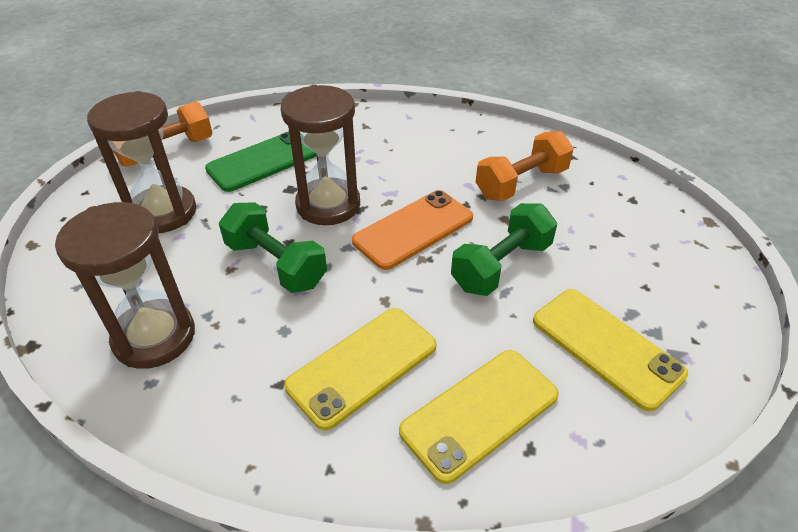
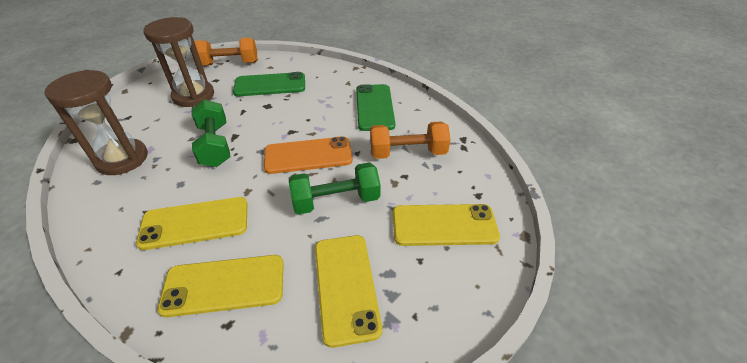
camera: 30 degrees right, 0 degrees up
(328, 205) = (277, 122): brown hourglass -> none
(430, 145) = (374, 107): none -> green phone
(633, 243) = (444, 225): none -> yellow phone

